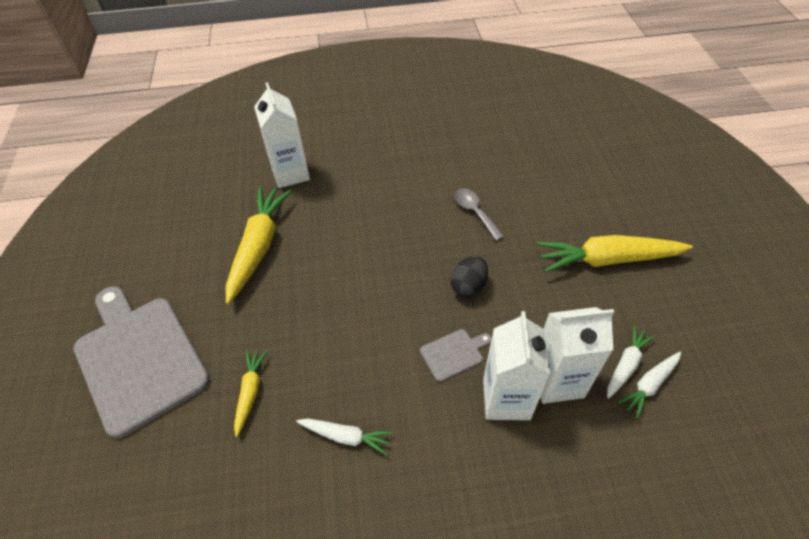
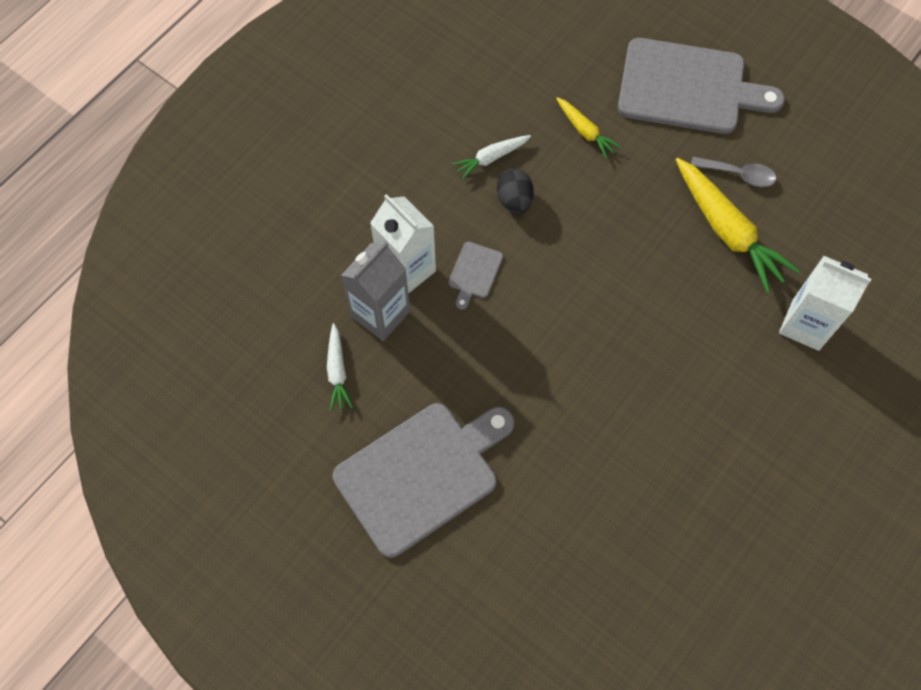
camera: 135 degrees right, 15 degrees up
(468, 286) = (517, 341): black egg -> black egg (514, 200)
(475, 212) = (586, 429): grey spoon -> grey spoon (738, 174)
(557, 381) = (380, 314): white carton -> grey carton
(607, 259) = (421, 474): yellow carrot -> grey cutting board
(649, 385) = (309, 367): white carrot -> none

